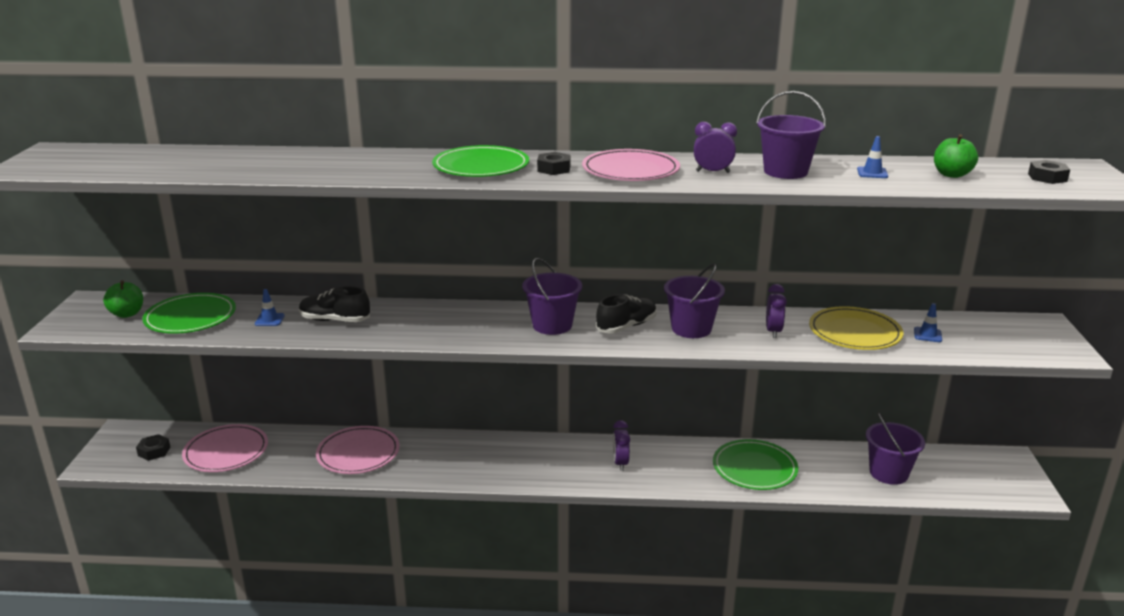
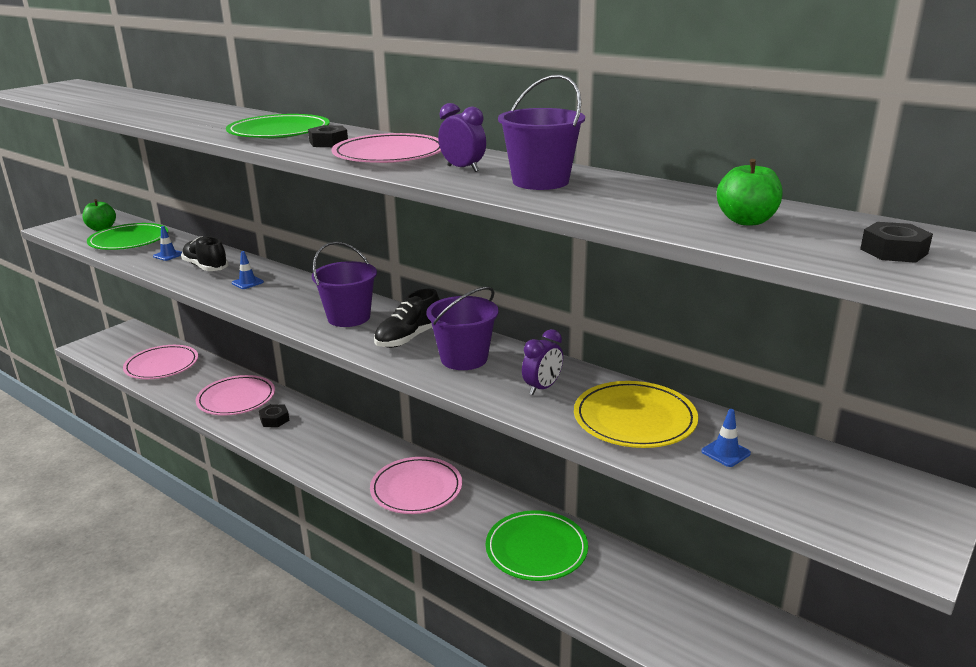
camera: 35 degrees right, 0 degrees up
(154, 451) = (125, 349): black nut -> black nut (274, 419)
(620, 463) = (416, 489): purple clock -> pink plate
(626, 326) = (408, 338): black shoe -> black shoe turned 135 degrees clockwise
(872, 173) = (641, 200): blue traffic cone -> blue traffic cone (247, 282)
(888, 473) = (684, 622): purple bucket -> none

